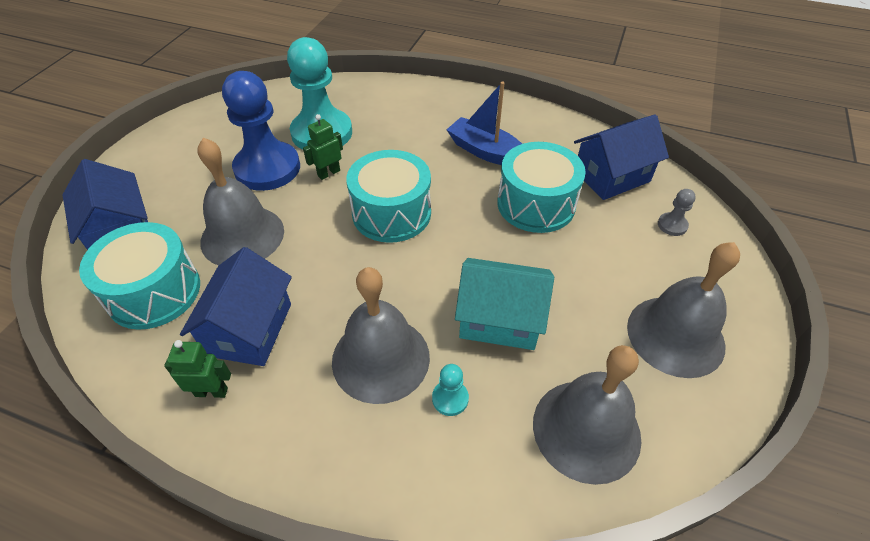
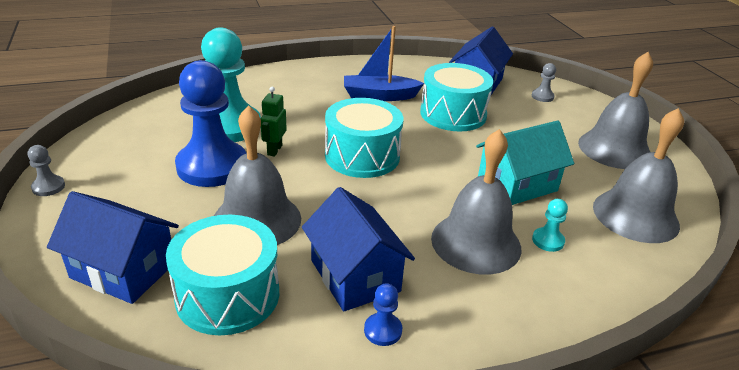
camera: 40 degrees left, 15 degrees down
(153, 138) = (48, 187): none -> grey pawn
(211, 392) = (383, 330): green robot -> blue pawn

